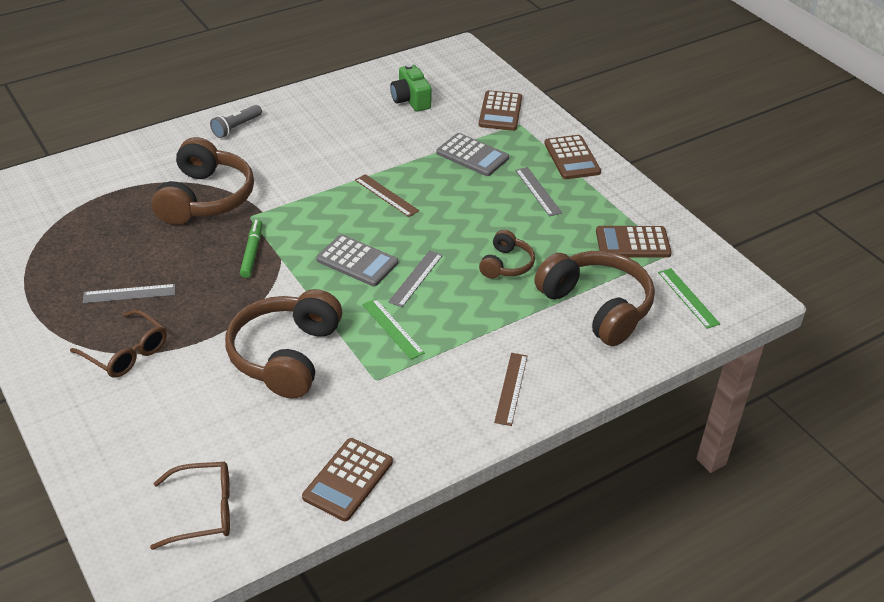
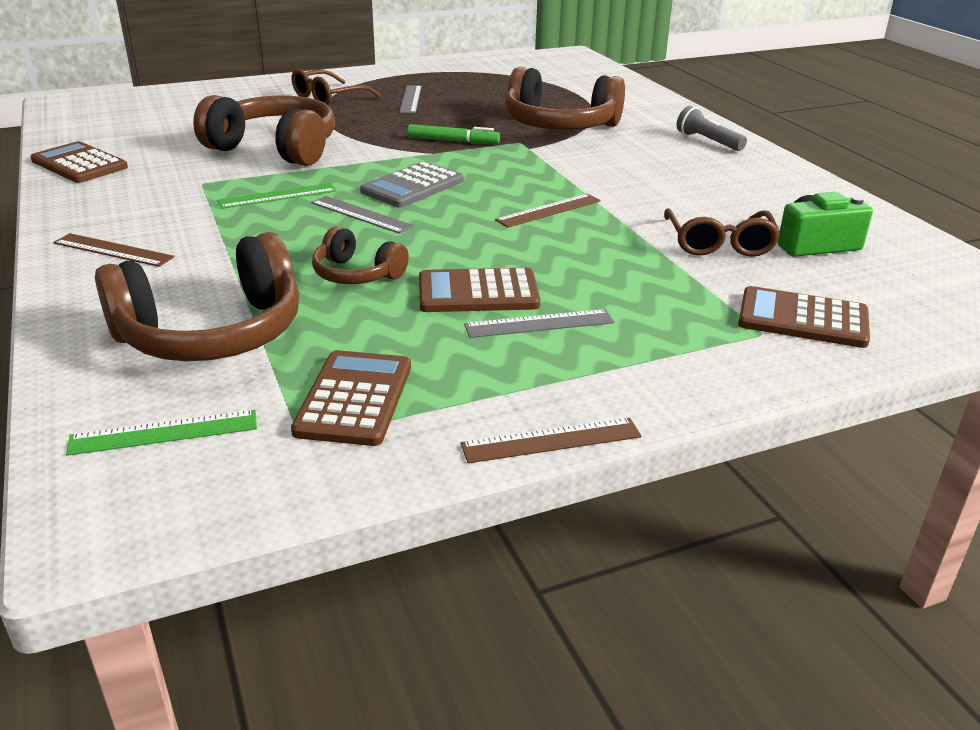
camera: 100 degrees right, 10 degrees down
(204, 511) = (112, 117): brown glasses -> brown glasses (719, 243)
(472, 156) = (650, 278): grey calculator -> none
(572, 158) = (646, 374): brown calculator -> brown calculator (478, 292)
(635, 183) = (551, 440): none -> brown ruler

